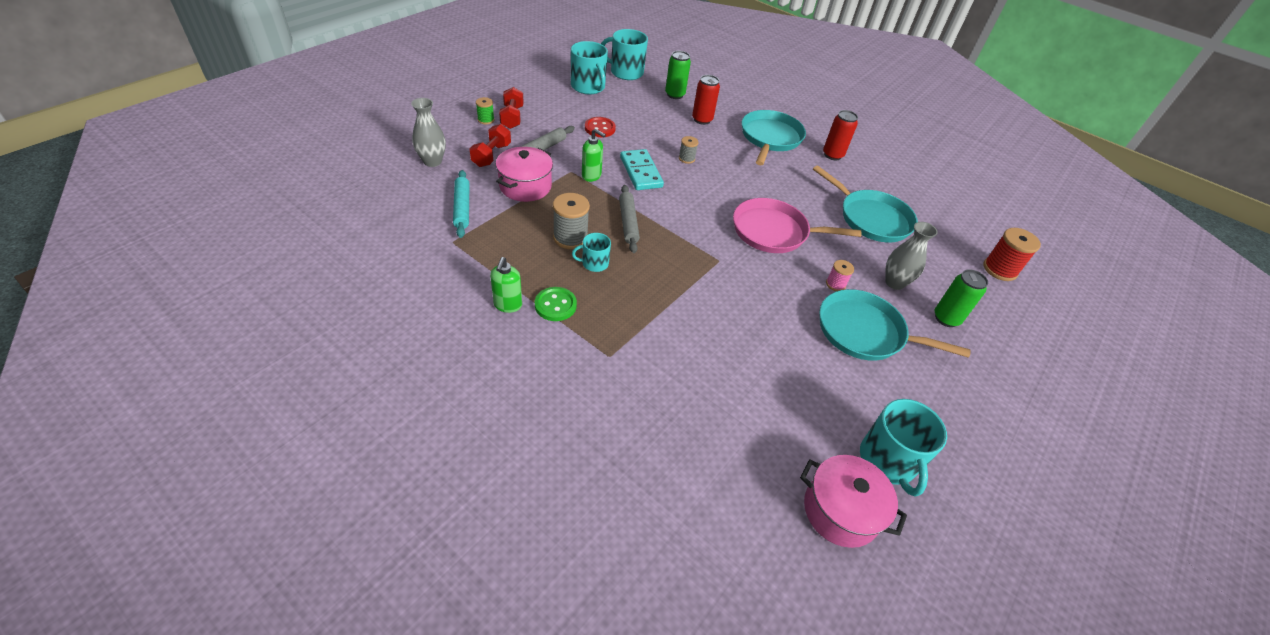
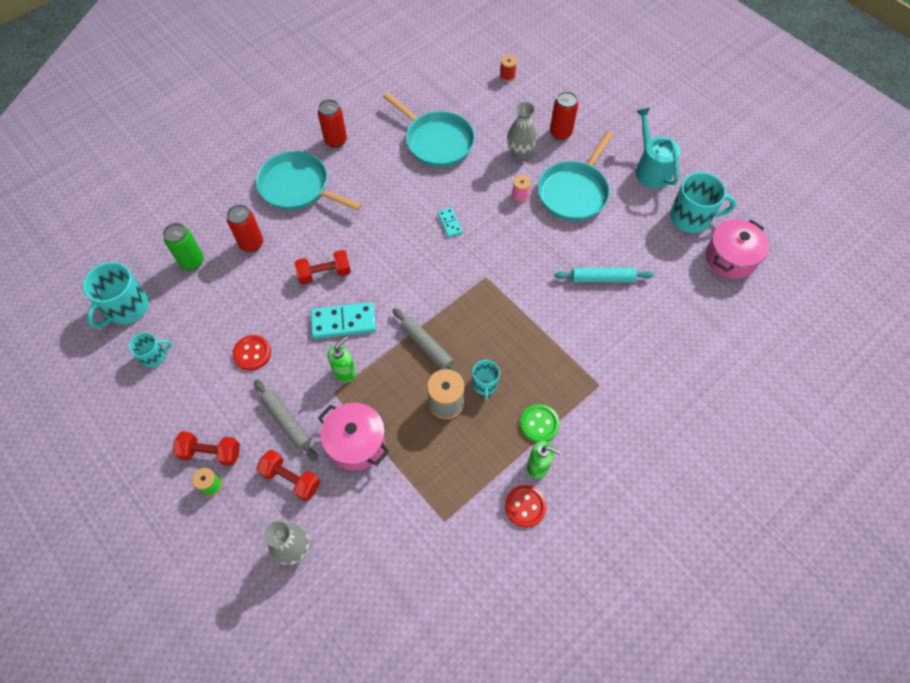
camera: 75 degrees left, 15 degrees up
(462, 208) = (388, 512): turquoise rolling pin -> turquoise rolling pin (602, 278)
(465, 296) = (525, 506): none -> red button
(588, 87) = (154, 356): turquoise mug -> turquoise mug, size x0.56
(628, 222) = (426, 346): grey rolling pin -> grey rolling pin turned 45 degrees clockwise
(686, 158) = (325, 273): grey spool -> red dumbbell
(773, 232) = (449, 223): pink pan -> turquoise domino
(871, 218) = (437, 141): turquoise pan -> turquoise pan turned 75 degrees clockwise
(945, 414) = (651, 169): none -> turquoise watering can
(946, 318) = (560, 133): green can -> red can
(999, 269) = (507, 76): red spool -> red spool, size x0.57

